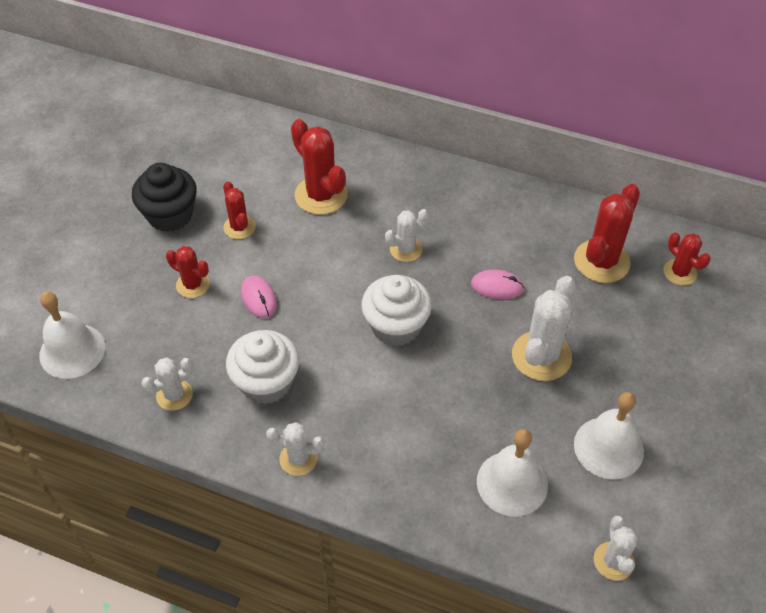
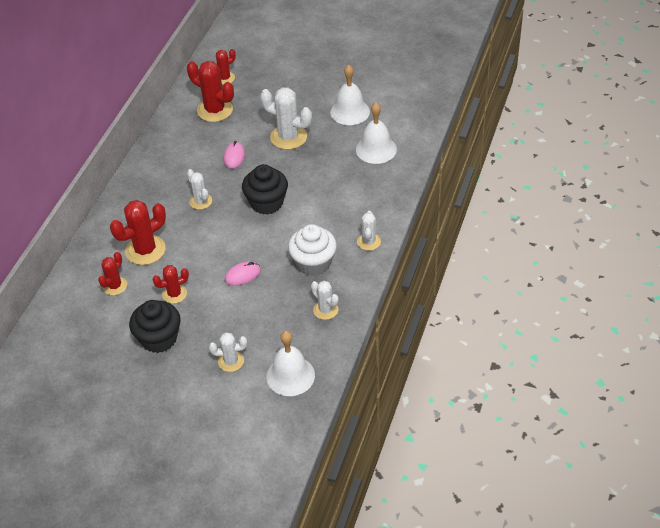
camera: 90 degrees left, 5 degrees down
(193, 285) = (229, 314): red cactus -> red cactus (115, 286)
(396, 326) = (266, 203): white cupcake -> black cupcake
(613, 561) = (417, 112): white cactus -> white cactus (231, 361)

